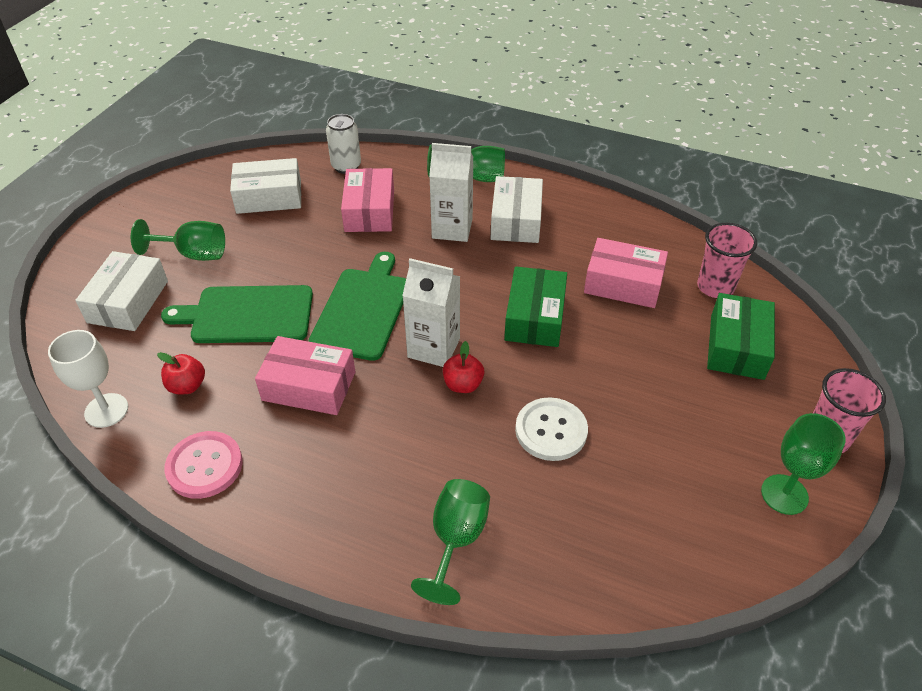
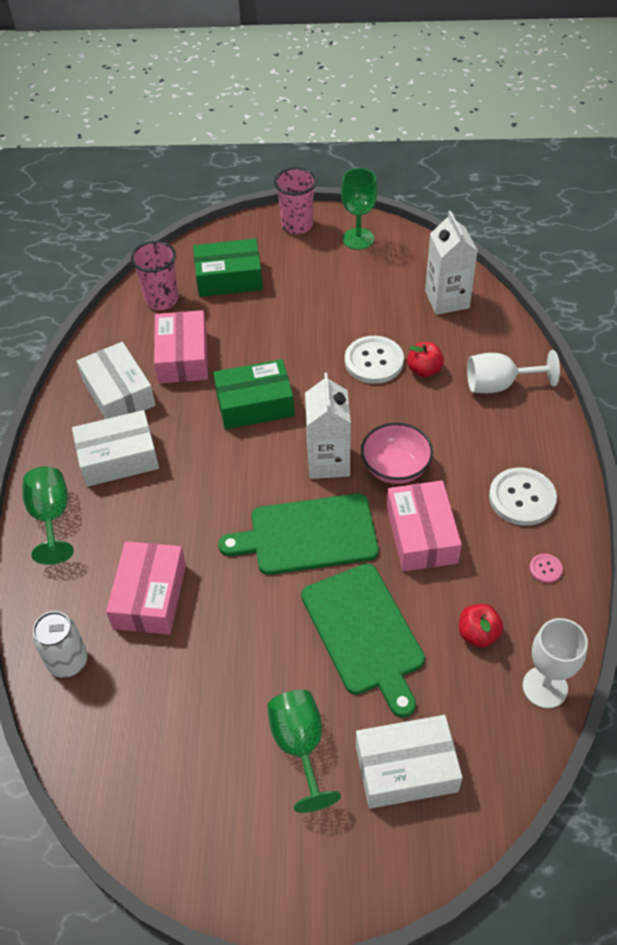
camera: 110 degrees left, 5 degrees up
(204, 466) = (545, 569): pink button -> pink button, size x0.46
(269, 197) = (161, 721): white box -> white box (118, 393)
(293, 486) = (522, 498): none -> white button
(369, 211) = (150, 596): pink box -> pink box turned 60 degrees counterclockwise
(395, 395) = (395, 468): none -> pink bowl
(452, 228) = (153, 507): white carton -> white carton (447, 299)
(456, 540) = (499, 385): green goblet -> white goblet
(463, 384) = (358, 427): red apple -> red apple (424, 370)

